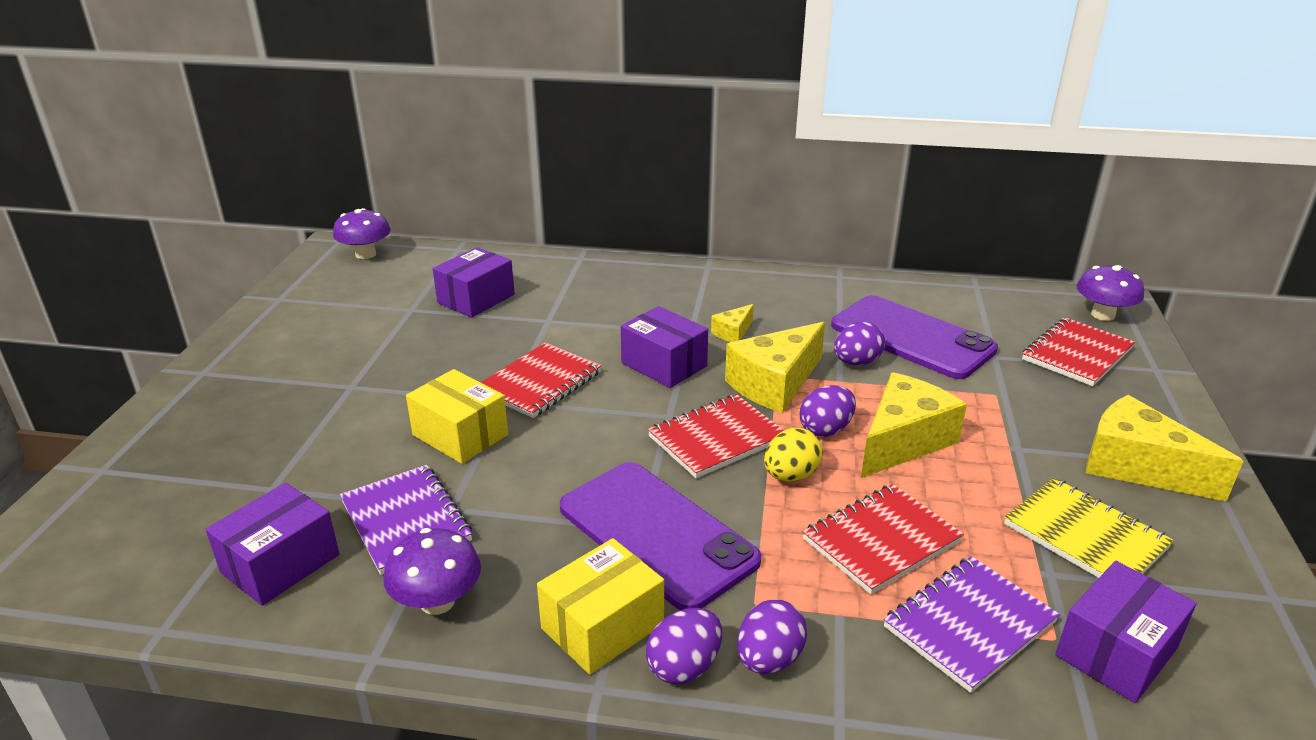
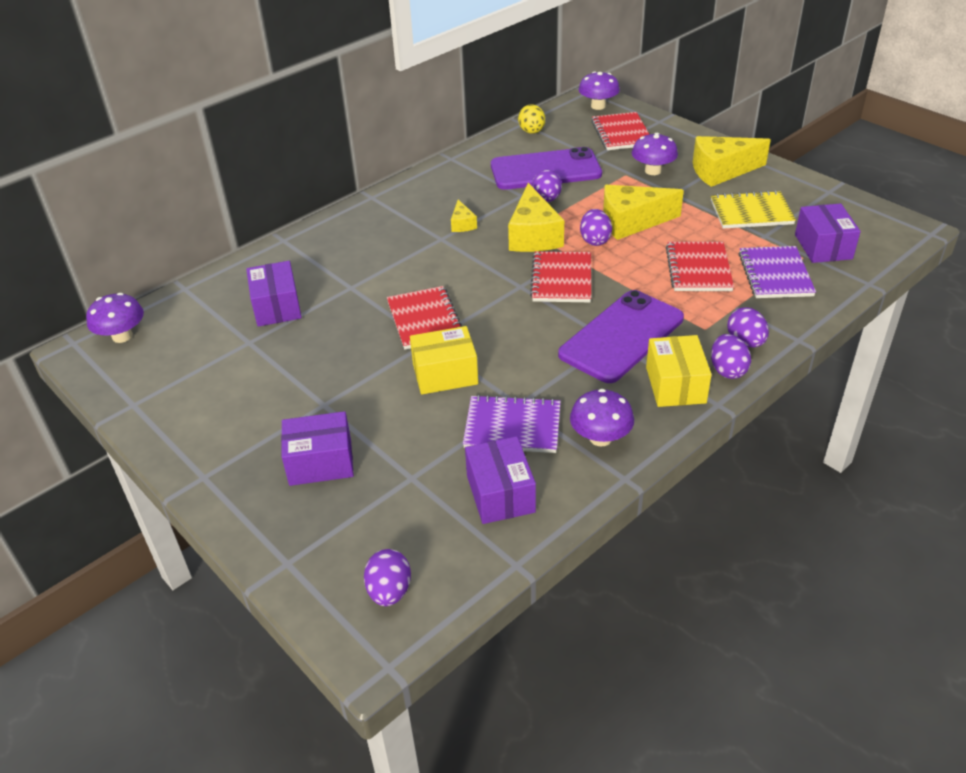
camera: 50 degrees left, 10 degrees up
(81, 553) = (389, 591): none -> purple egg
(656, 534) = (622, 336): purple phone -> purple phone turned 45 degrees counterclockwise
(664, 364) = (465, 264): purple box -> purple box (320, 462)
(790, 475) = (621, 270): yellow egg -> yellow egg (532, 132)
(903, 441) = (631, 222): yellow cheese -> yellow cheese turned 90 degrees counterclockwise
(1039, 410) = (653, 171): none -> purple mushroom

